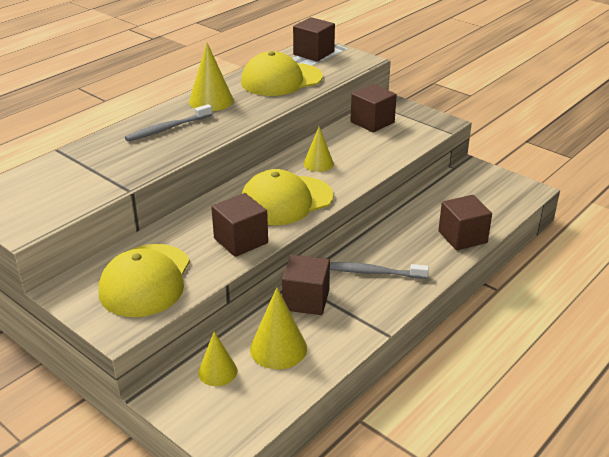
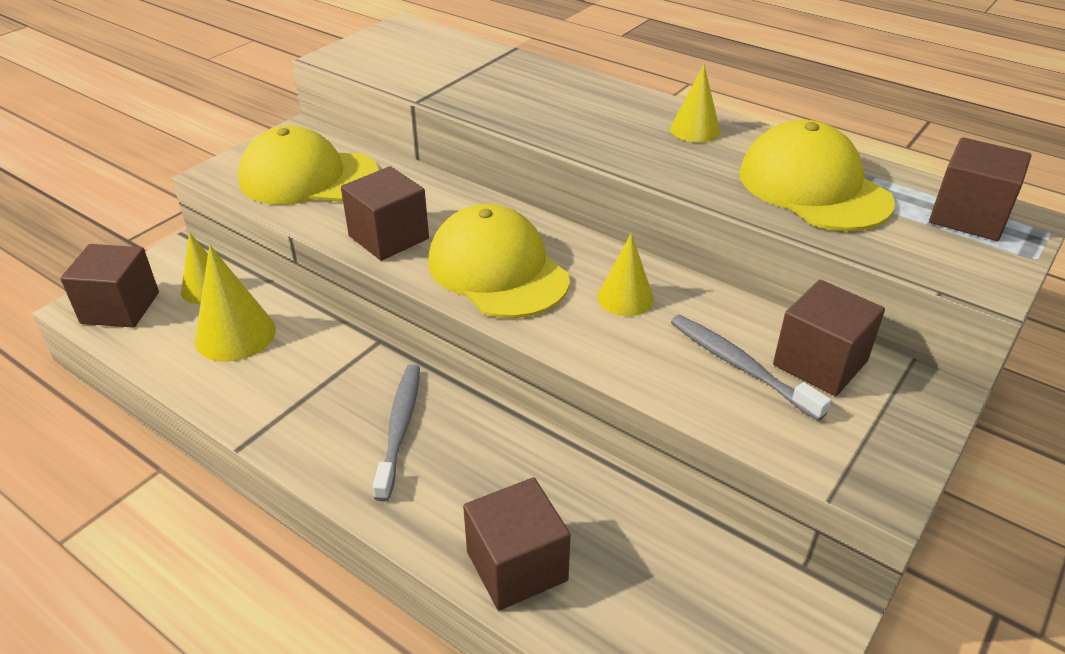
camera: 85 degrees right, 5 degrees up
(167, 128) = (590, 107): grey toothbrush -> grey toothbrush (740, 366)
(211, 101) = (695, 130): yellow cone -> yellow cone, size x0.66
(306, 300) = (335, 354): brown cube -> brown cube (120, 308)

